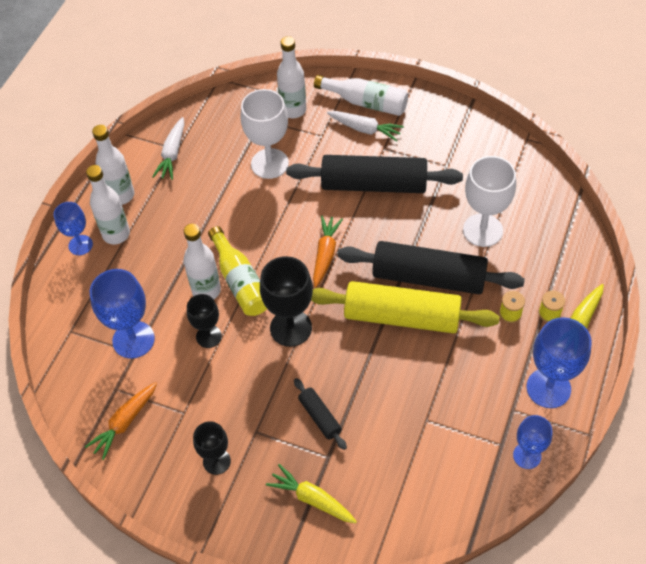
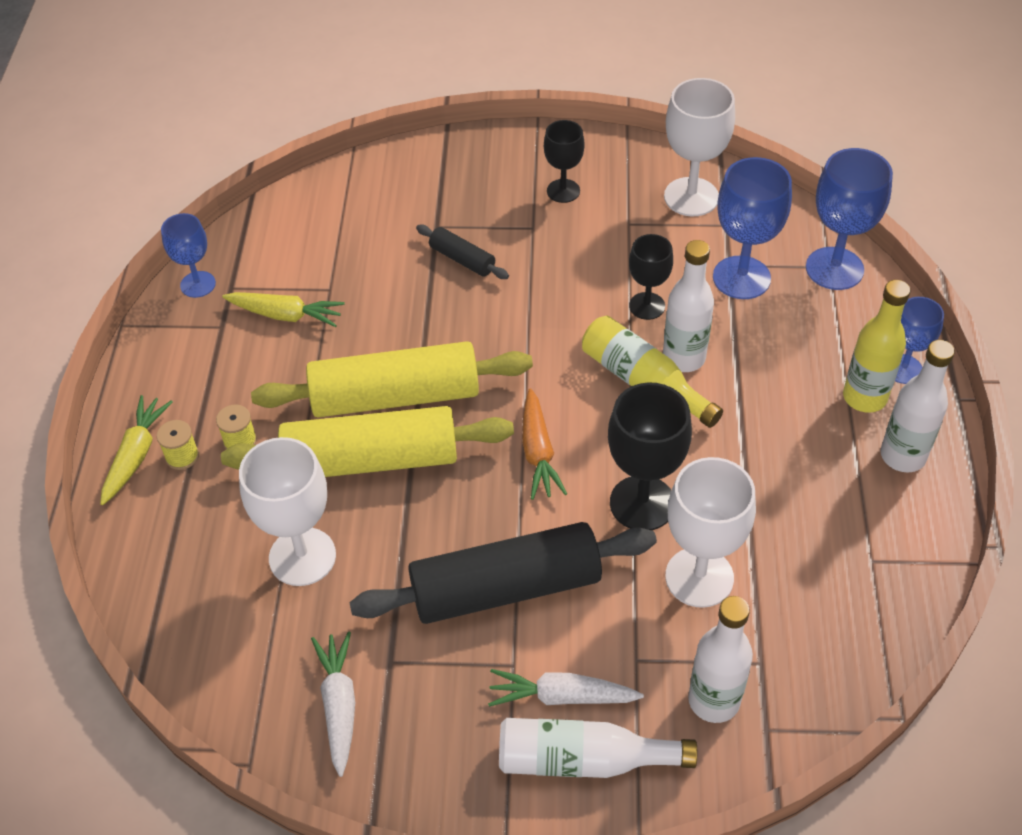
camera: 160 degrees right, 5 degrees down
(116, 234) = (864, 397): white bottle -> yellow bottle
(124, 423) = (691, 197): orange carrot -> white goblet
(172, 154) = (872, 548): white carrot -> white carrot (339, 705)
(291, 328) = (543, 343): black goblet -> black goblet (642, 503)
(311, 499) = (440, 186): yellow carrot -> yellow carrot (286, 315)
(428, 277) = (371, 460): black rolling pin -> yellow rolling pin
(548, 388) = (176, 362): blue goblet -> blue goblet (834, 268)

